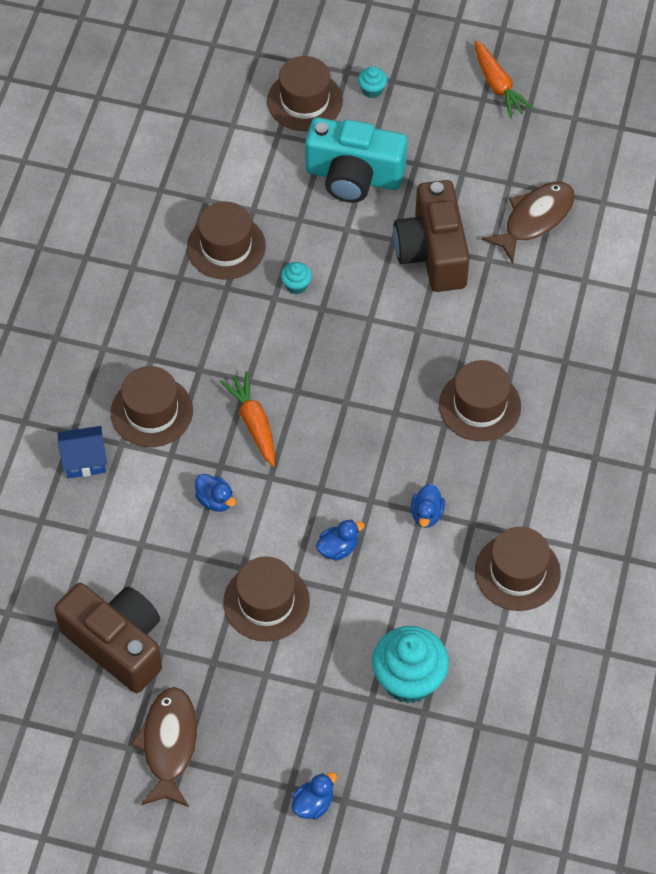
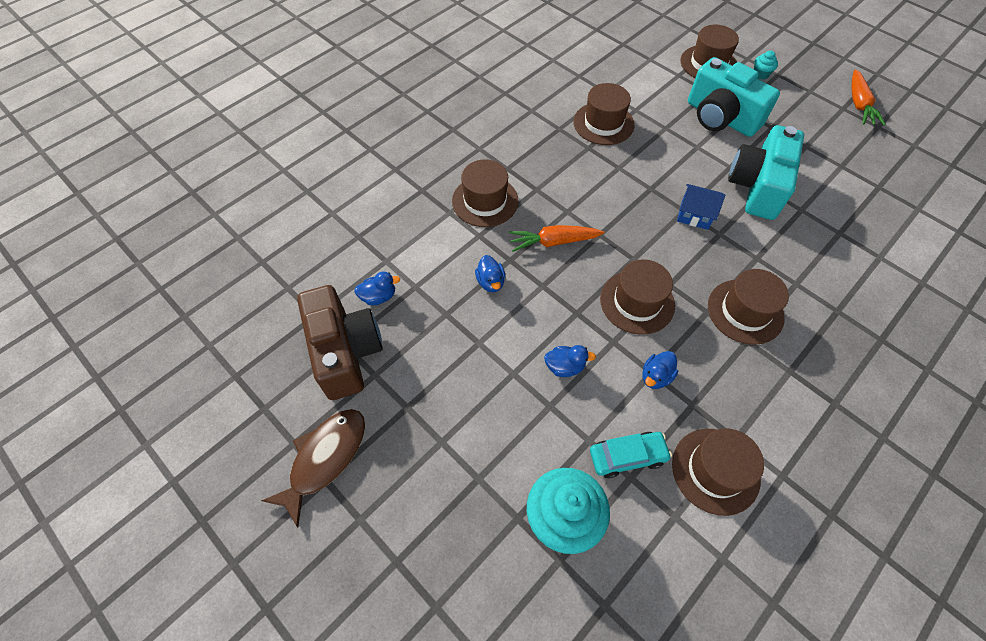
camera: 30 degrees right, 0 degrees up
(84, 460) = (417, 211): blue house -> blue house (694, 215)
(254, 423) = (553, 242): orange carrot -> orange carrot turned 105 degrees counterclockwise
(266, 602) = (480, 380): brown hat -> brown hat (637, 302)
(296, 285) = (640, 166): turquoise cupcake -> none
(313, 804) = (406, 592): blue duck -> blue duck (379, 296)
(432, 252) = (757, 187): brown camera -> turquoise camera
(437, 600) = (627, 456): none -> turquoise car
(535, 219) = (853, 197): brown fish -> none

